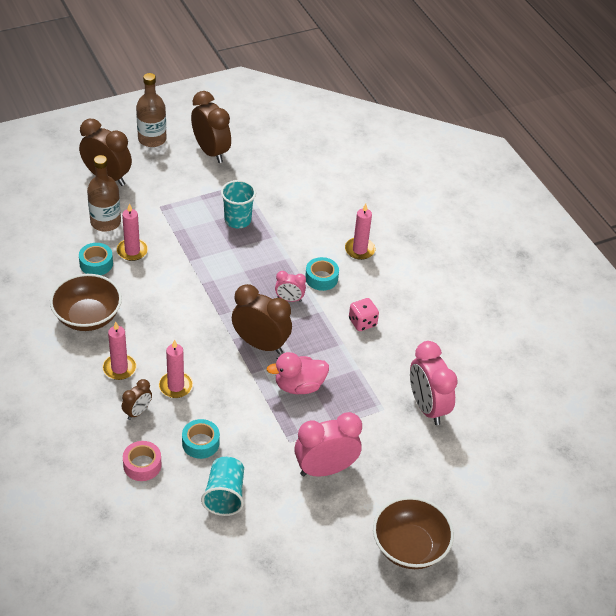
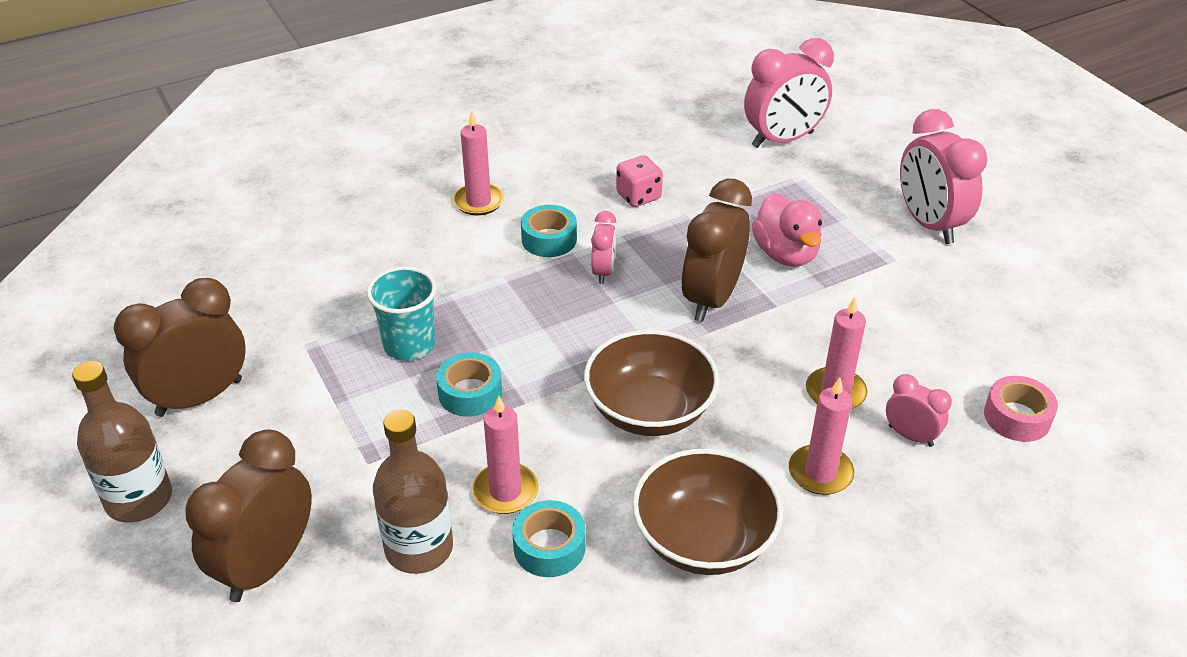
camera: 90 degrees left, 5 degrees down
(137, 412) = (910, 436): brown clock -> pink clock
(200, 443) = (941, 352): turquoise tape -> turquoise tape (470, 393)
(224, 495) = (1025, 318): turquoise cup -> none
(409, 547) = (1014, 154): brown bowl -> brown bowl (649, 410)

